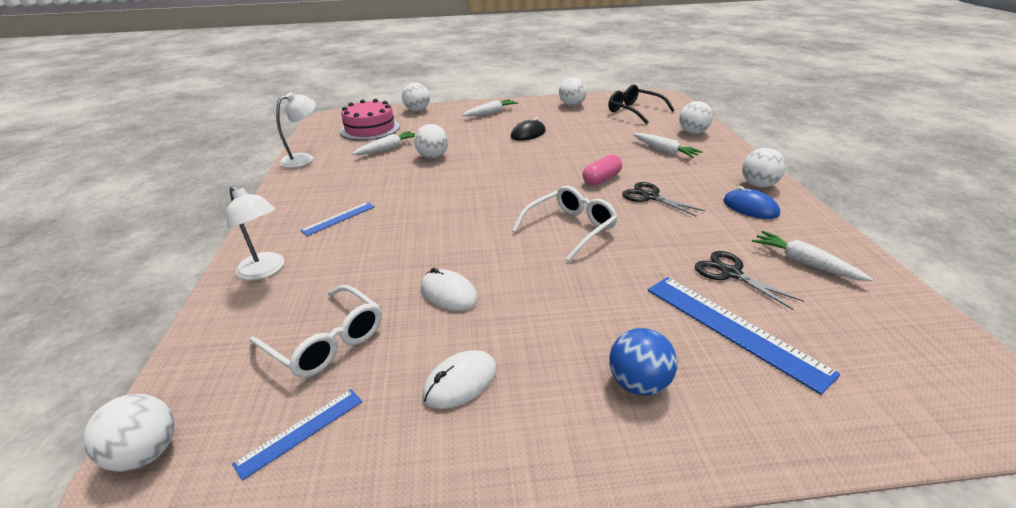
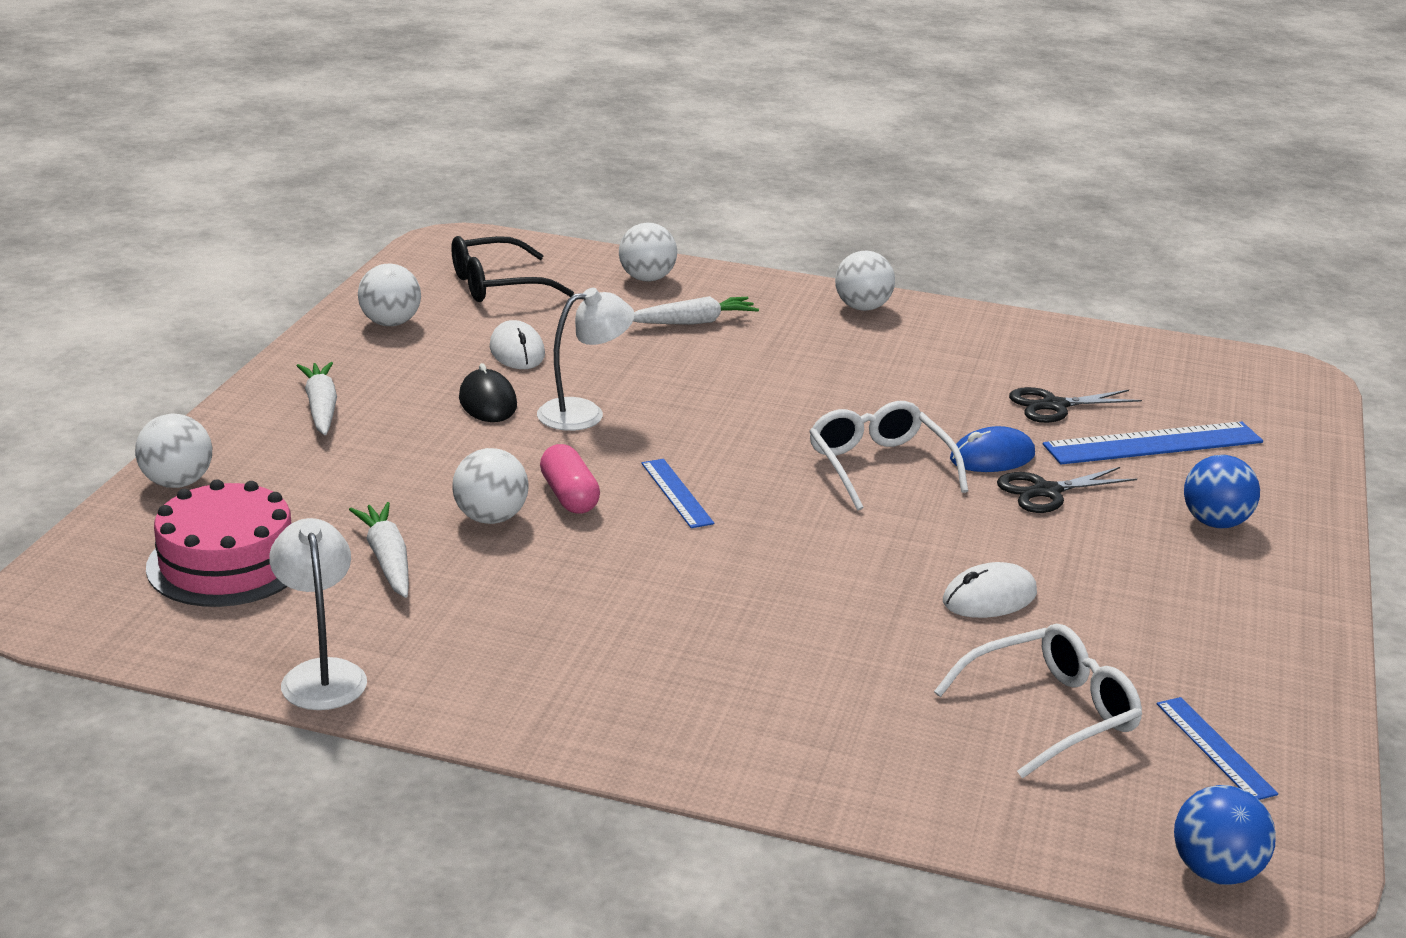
camera: 70 degrees left, 5 degrees down
(146, 453) = (1215, 871): white ball -> blue ball
(265, 271) = (819, 756): white lamp -> white lamp (584, 413)
(338, 218) = (678, 661): blue ruler -> blue ruler (676, 493)
(460, 382) = (1172, 626): white mouse -> white mouse (517, 351)
(601, 179) = (745, 398): pink capsule -> pink capsule (569, 496)
(650, 197) = (833, 384): black scissors -> black scissors (1046, 492)
(750, 208) = (917, 337): blue mouse -> blue mouse (992, 457)
(804, 263) = (1059, 360): white carrot -> none

